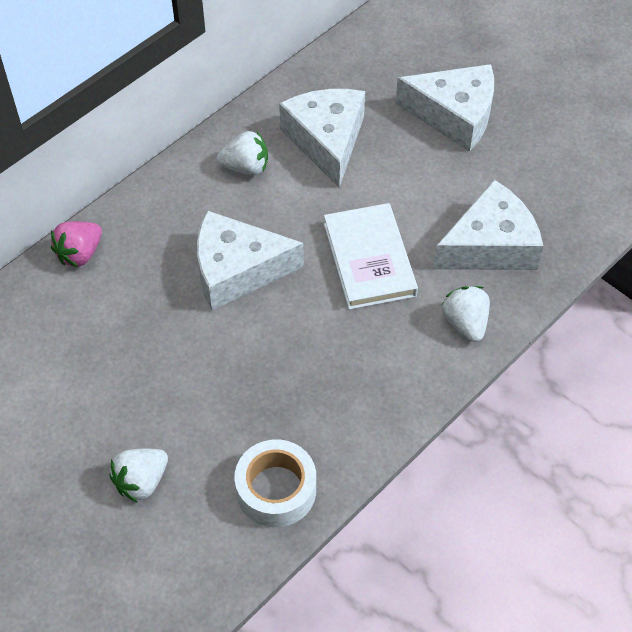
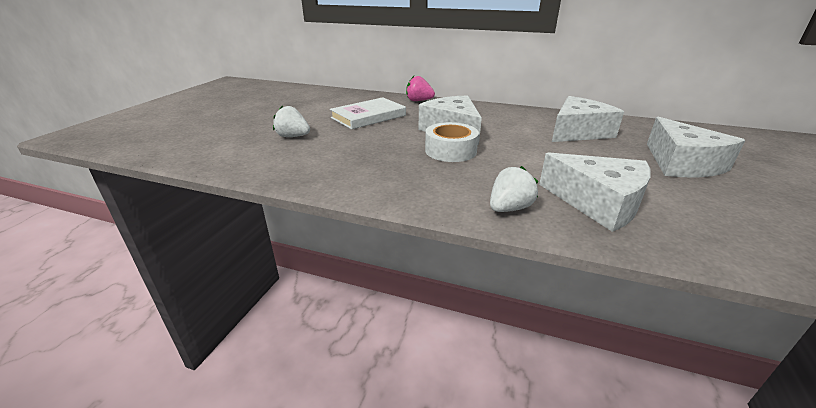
camera: 65 degrees right, 25 degrees down
(246, 167) = (522, 118): white strawberry -> none
(276, 490) = (305, 170): white tape -> white tape (450, 151)
(369, 259) = (512, 161): white book -> white book (368, 116)

